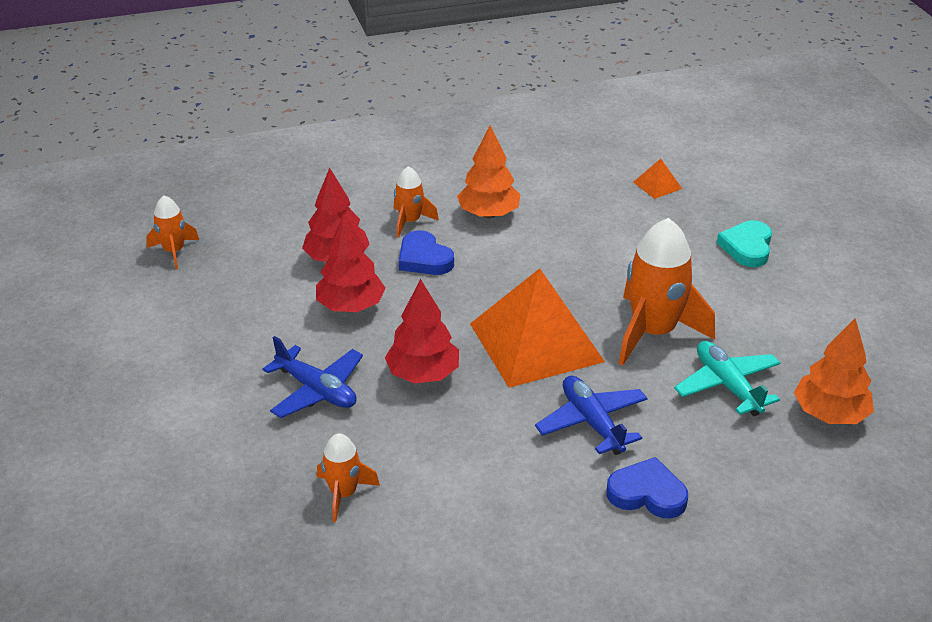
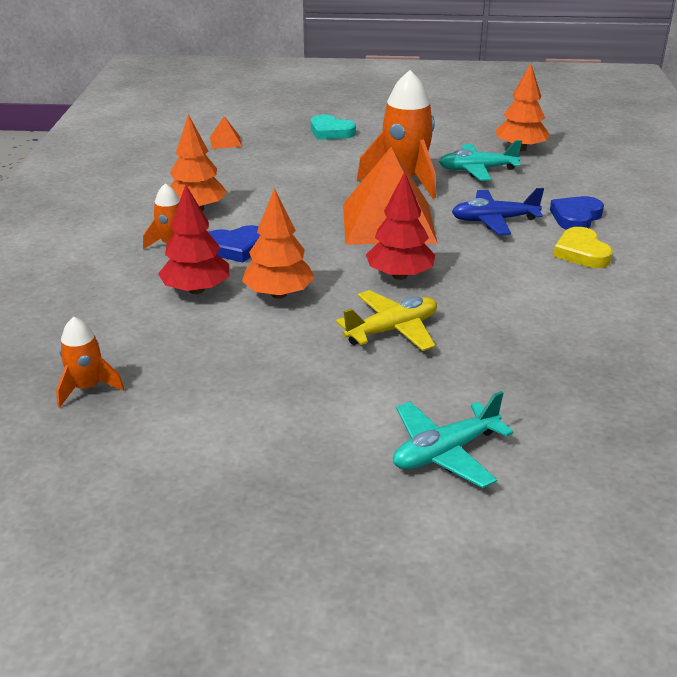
camera: 70 degrees left, 5 degrees down
(137, 459) = (445, 452): none -> turquoise plane
(317, 390) = (392, 330): blue plane -> yellow plane
(343, 493) = (537, 337): orange rocket -> none
(351, 306) = (278, 294): red tree -> orange tree
(551, 509) = (581, 252): none -> yellow heart

